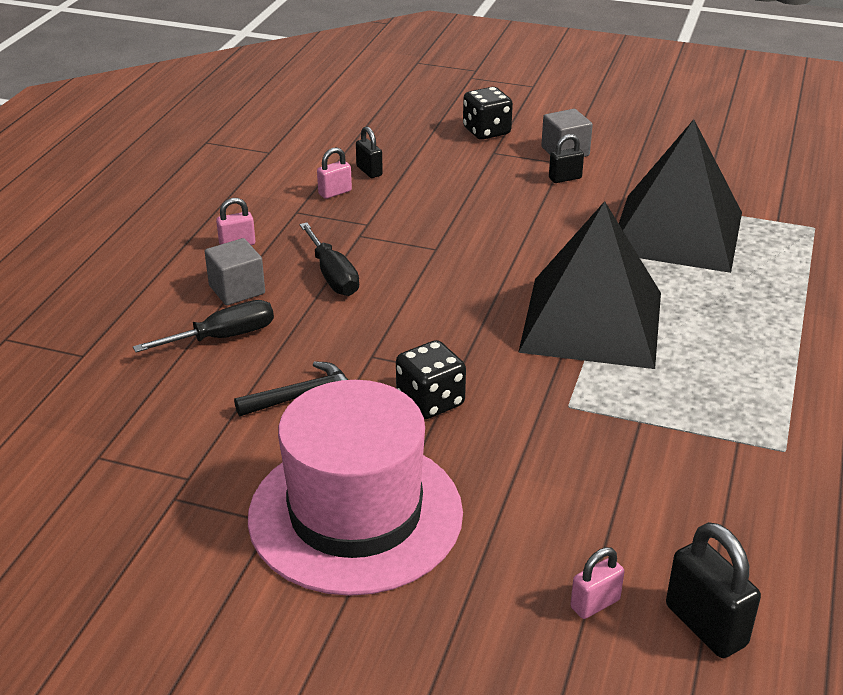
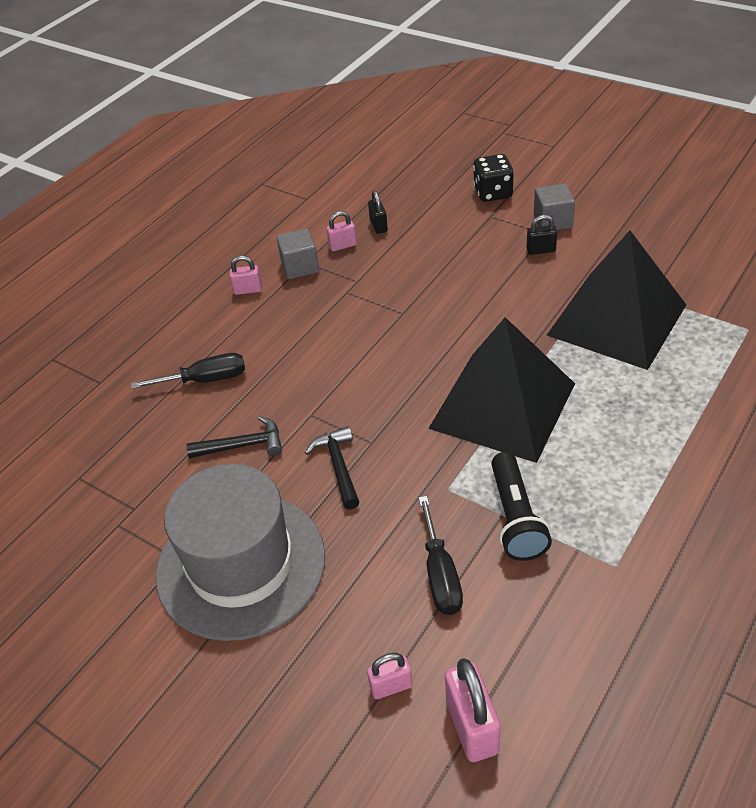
camera: 20 degrees right, 10 degrees up
(237, 290) = (232, 335): grey cube -> grey cube (300, 266)
(332, 276) = (309, 330): black screwdriver -> black screwdriver (440, 574)
(355, 514) = (241, 565): pink hat -> grey hat
(430, 401) = (338, 466): black dice -> black hammer
(657, 422) = (515, 518): none -> black flashlight
(705, 625) = (472, 726): black padlock -> pink padlock

